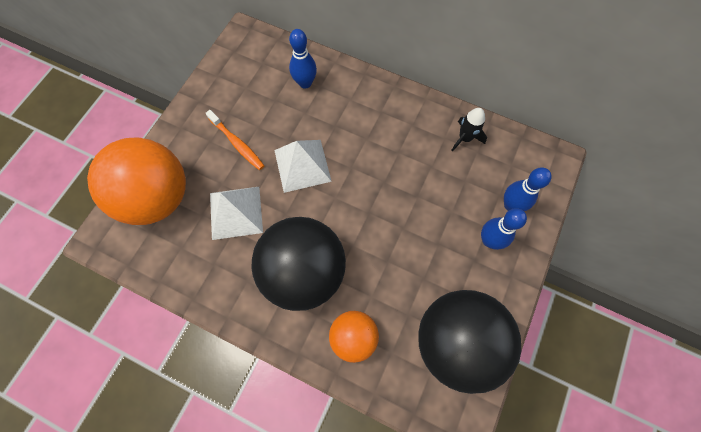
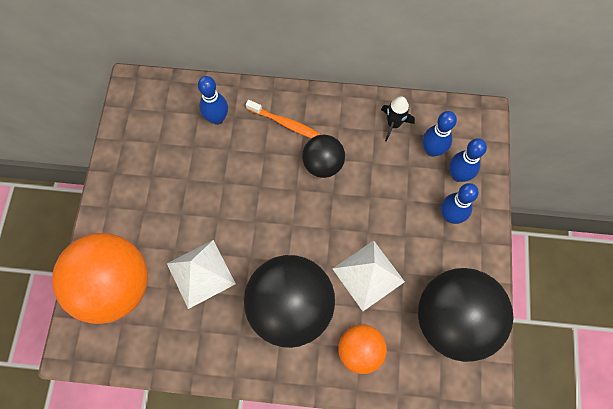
camera: 20 degrees left, 0 degrees up
(237, 143) = (173, 204): orange toothbrush -> orange toothbrush (286, 123)
(302, 165) = (247, 204): white pyramid -> white pyramid (368, 275)
(384, 153) = (323, 164): none -> black ball
(493, 173) = (432, 150): none -> blue bowling pin

